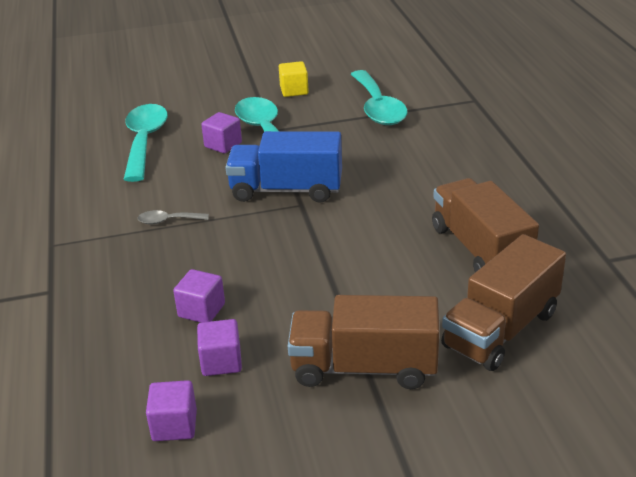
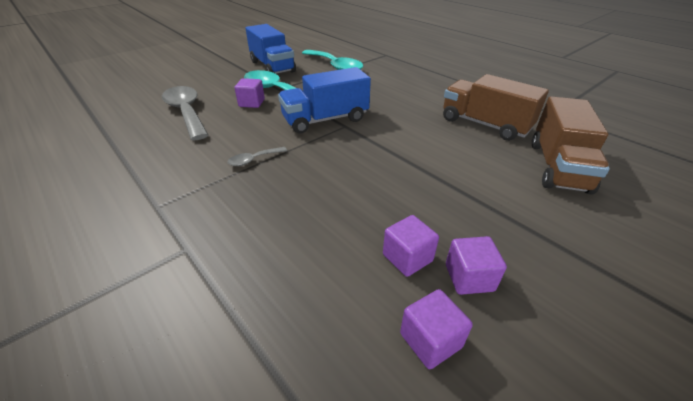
camera: 30 degrees left, 5 degrees up
(145, 141) = (186, 112): turquoise spoon -> grey spoon
(201, 310) = (347, 219): purple cube -> purple cube (469, 277)
(294, 90) = (272, 67): yellow cube -> blue truck
(364, 368) = (514, 221): brown truck -> none

